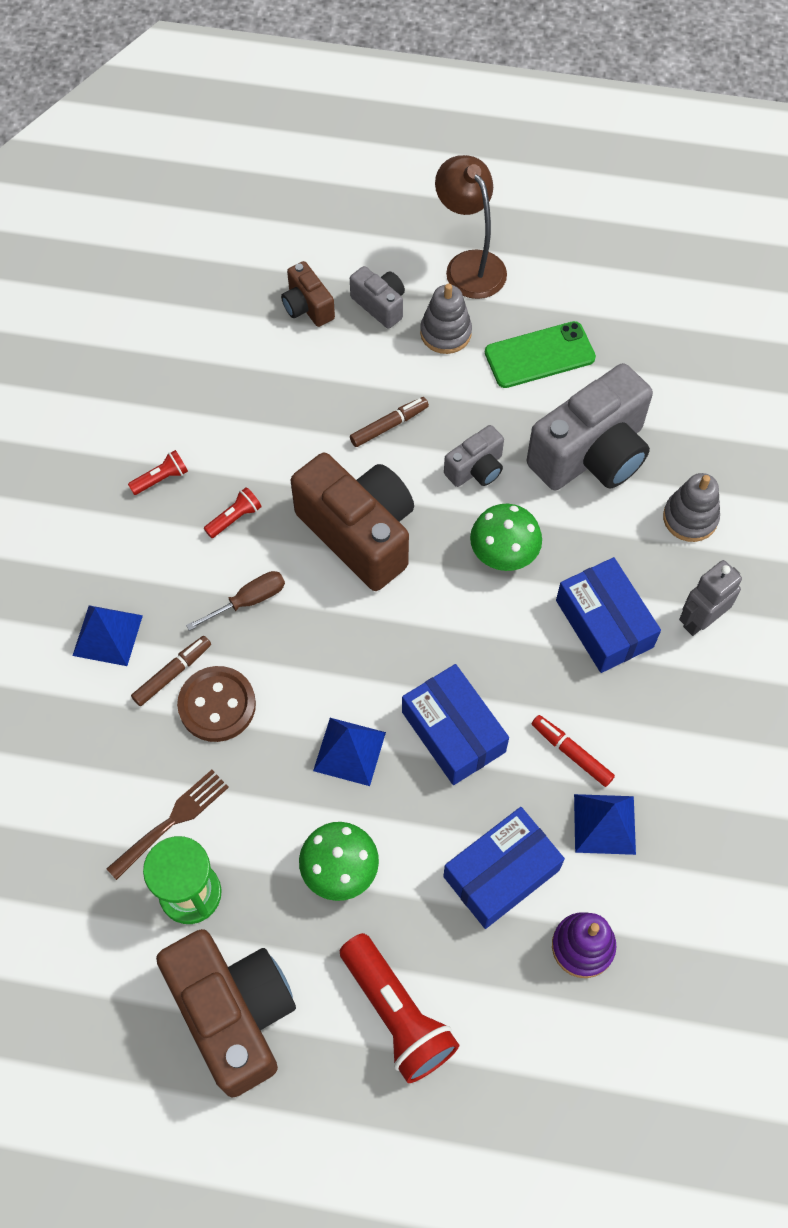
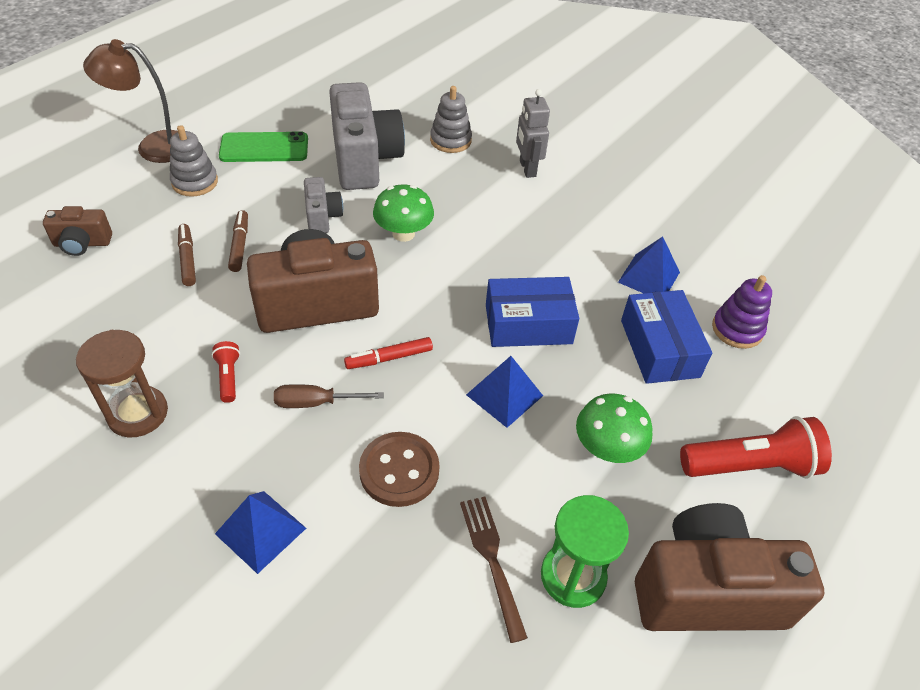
camera: 65 degrees left, 15 degrees down
(161, 479) = (138, 413): red flashlight -> brown hourglass
(172, 673) = (342, 492): brown marker -> brown marker (188, 259)
(248, 601) = (316, 403): brown screwdriver -> brown screwdriver turned 90 degrees counterclockwise
(380, 305) = (130, 204): grey camera -> none
(539, 355) = (264, 148): green phone -> green phone turned 75 degrees clockwise
(571, 753) = (585, 269): red marker -> red marker (389, 358)
(604, 623) = (497, 210): blue box -> none

